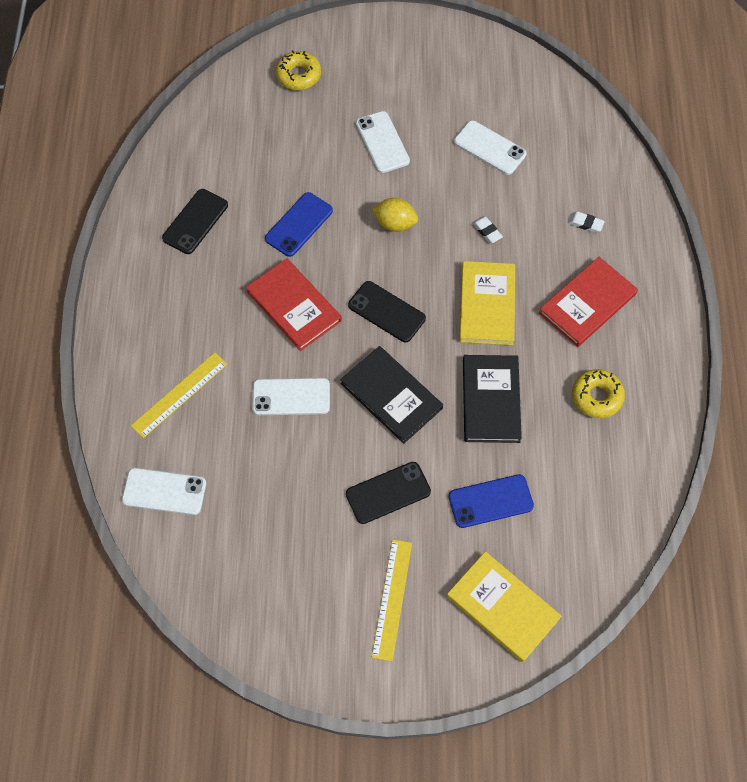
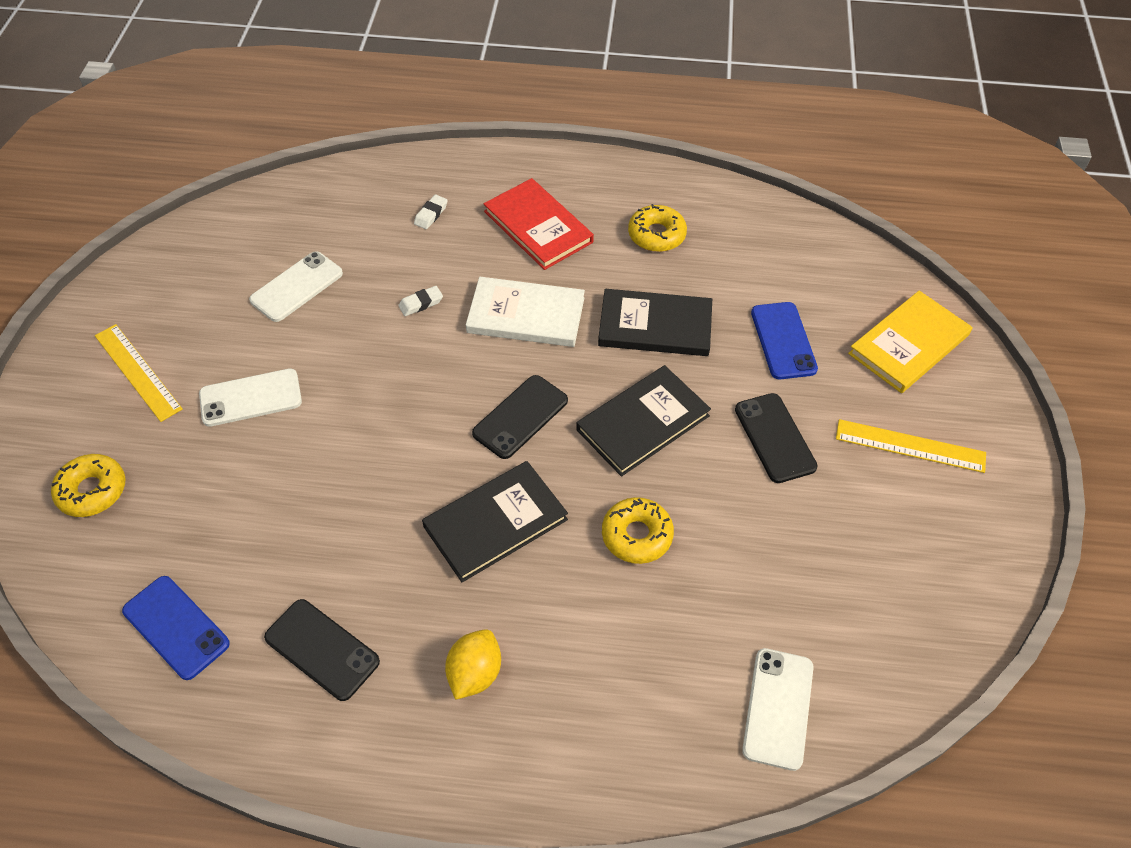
camera: 85 degrees left, 10 degrees down
(179, 394) = (623, 682): yellow ruler -> yellow ruler (137, 372)
(291, 397) = (637, 535): white phone -> yellow donut
(294, 306) = (495, 523): red book -> black book
(299, 225) = (362, 508): blue phone -> blue phone (176, 627)
(395, 223) = (387, 396): yellow lemon -> yellow lemon (474, 673)
(487, 305) = (526, 315): yellow book -> white book

